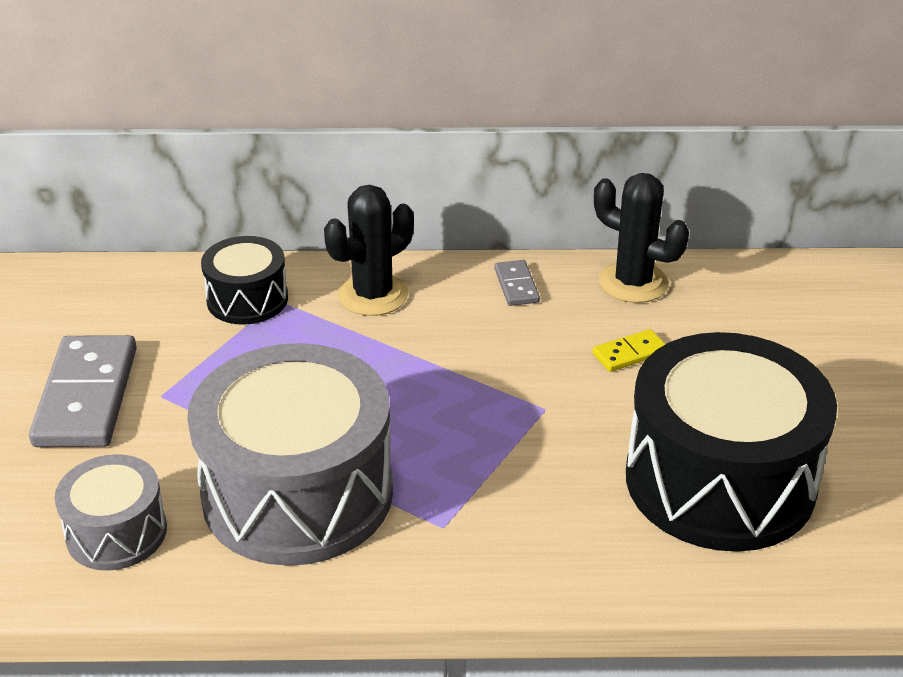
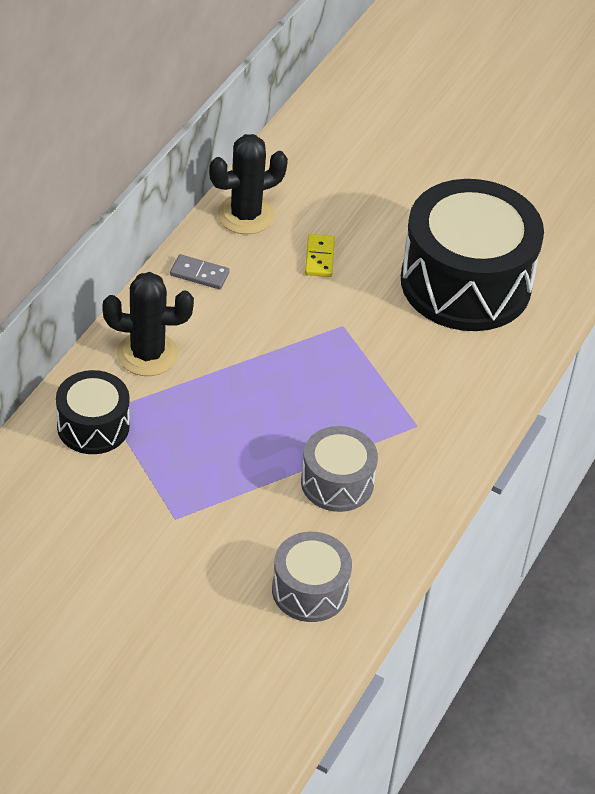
camera: 65 degrees left, 10 degrees up
(87, 396) = (144, 561): grey domino -> none
(297, 493) = (337, 482): grey drum -> grey drum, size x0.51
(373, 295) = (147, 354): black cactus -> black cactus turned 75 degrees counterclockwise

